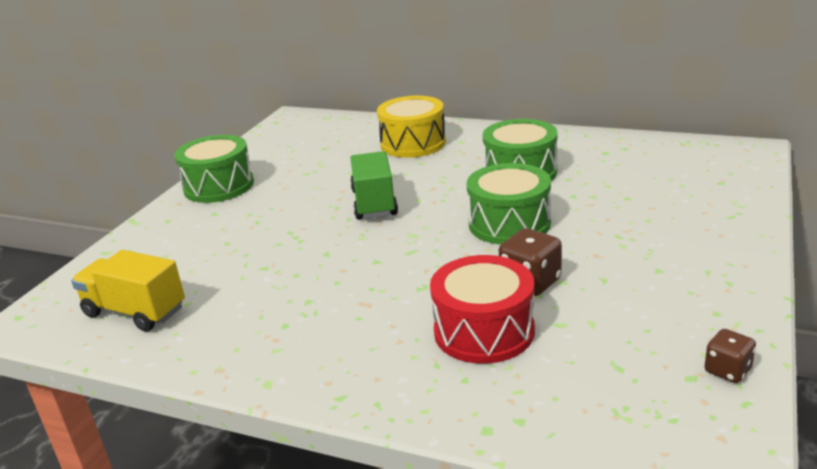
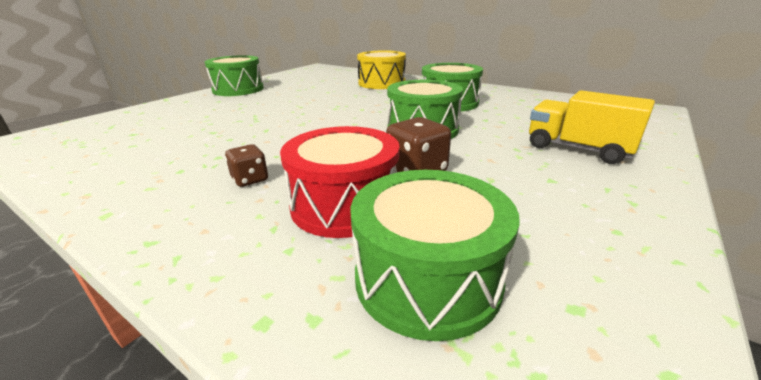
camera: 10 degrees right, 0 degrees up
(135, 312) = (90, 145): yellow truck -> yellow truck (577, 149)
(374, 203) = (329, 107): green truck -> none
(584, 378) = (427, 278): none -> green drum
(727, 370) = (634, 310): brown dice -> brown dice (250, 179)

